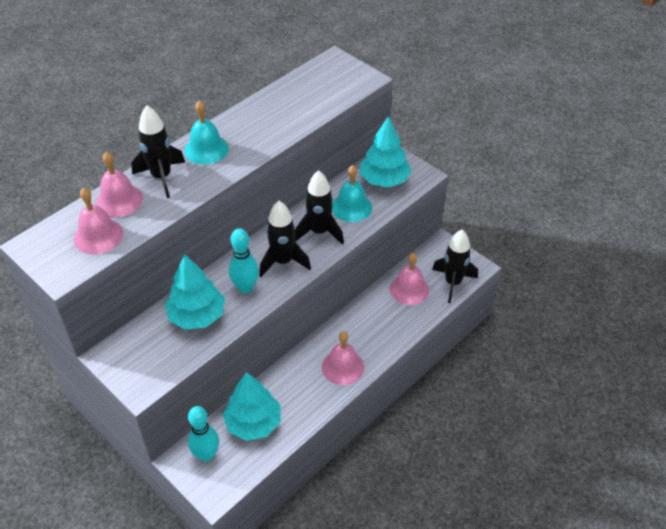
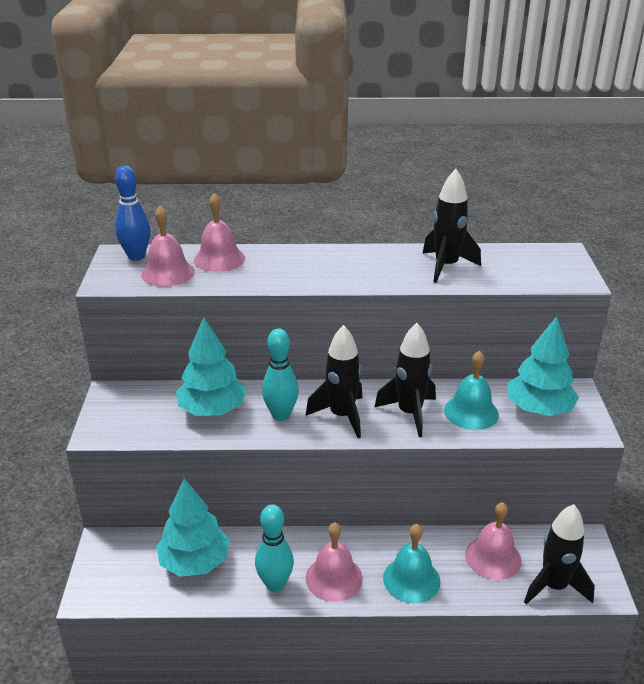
camera: 45 degrees right, 15 degrees down
(50, 237) = (136, 256): none -> blue bowling pin
(161, 177) = (274, 261): black rocket -> black rocket (446, 266)
(206, 149) = (340, 260): turquoise bell -> turquoise bell (411, 579)
(206, 455) = (126, 556): turquoise bowling pin -> turquoise bowling pin (275, 584)

